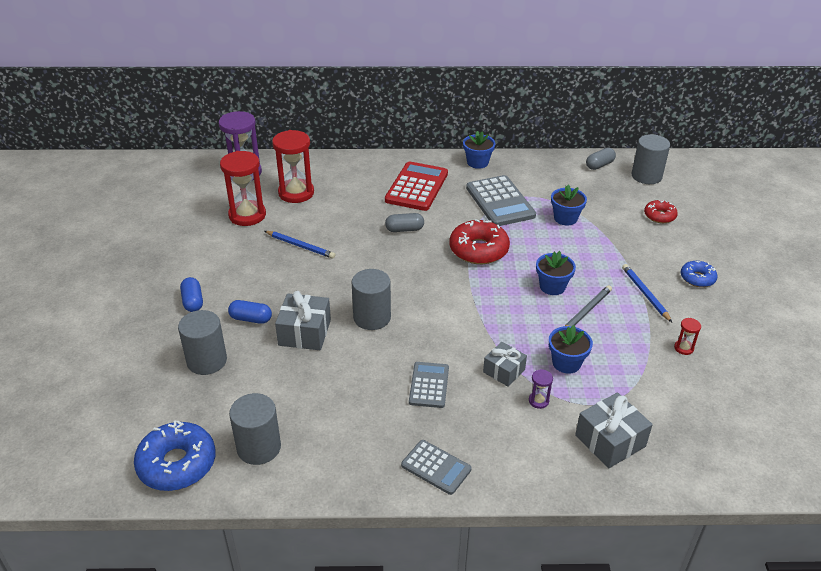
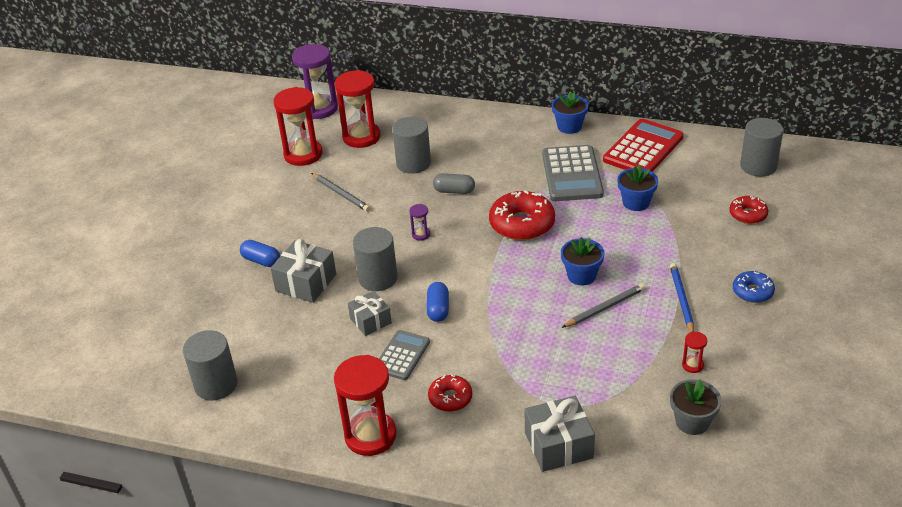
camera: 20 degrees right, 0 degrees up
(177, 464) = (139, 385): blue donut -> none
(193, 301) = (215, 235): blue capsule -> blue capsule (438, 309)
(207, 361) = (204, 295): grey cylinder -> grey cylinder (413, 163)
(300, 246) = (341, 194): blue pencil -> grey pencil
(416, 187) = (489, 146): red calculator -> red calculator (643, 149)
(436, 467) = (370, 436): grey calculator -> red hourglass
(493, 416) = (450, 398): none -> red donut
(504, 371) = (484, 355): grey gift -> grey gift (370, 321)
(538, 401) = (505, 391): purple hourglass -> purple hourglass (421, 234)
(566, 363) = (554, 358): blue flower pot -> none
(599, 165) = (708, 146): grey capsule -> none
(709, 397) = (692, 422): none -> grey flower pot

